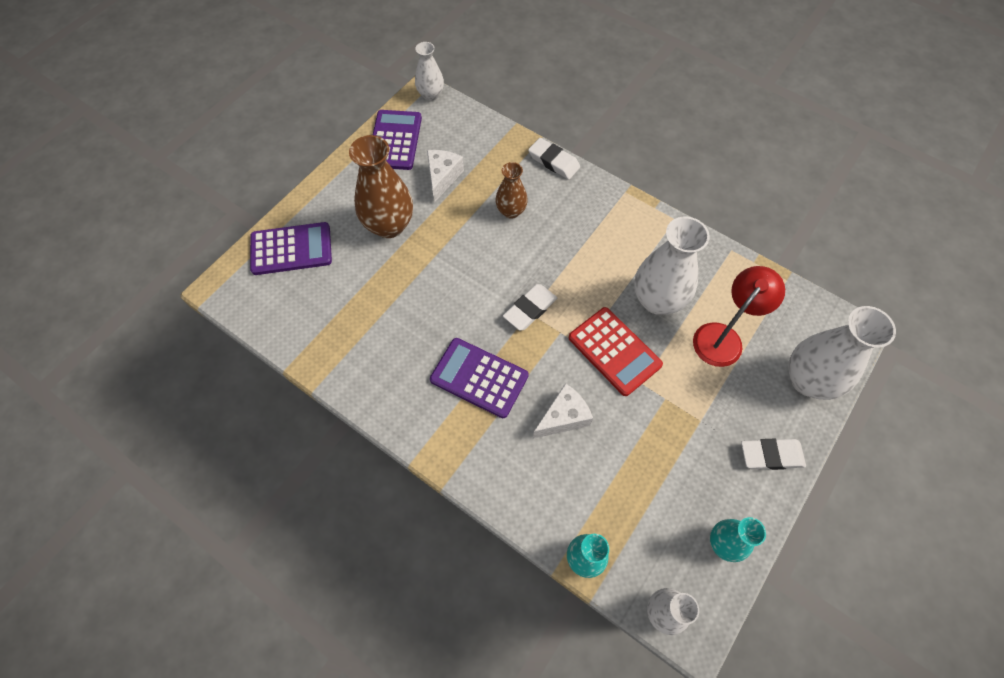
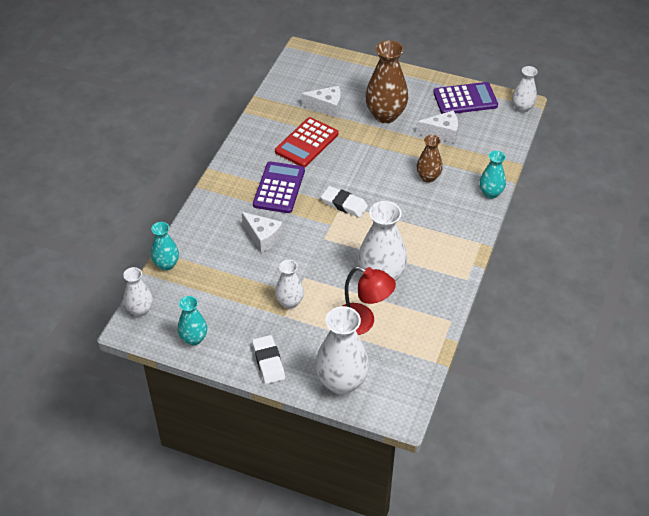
camera: 75 degrees right, 15 degrees down
(291, 249) = (345, 73): purple calculator -> none
(346, 286) = (326, 107): none -> white cheese
(553, 161) = (490, 193): white eraser -> turquoise vase
(614, 351) = (325, 257): red calculator -> red calculator (306, 143)
(680, 409) = (289, 302): none -> white vase

